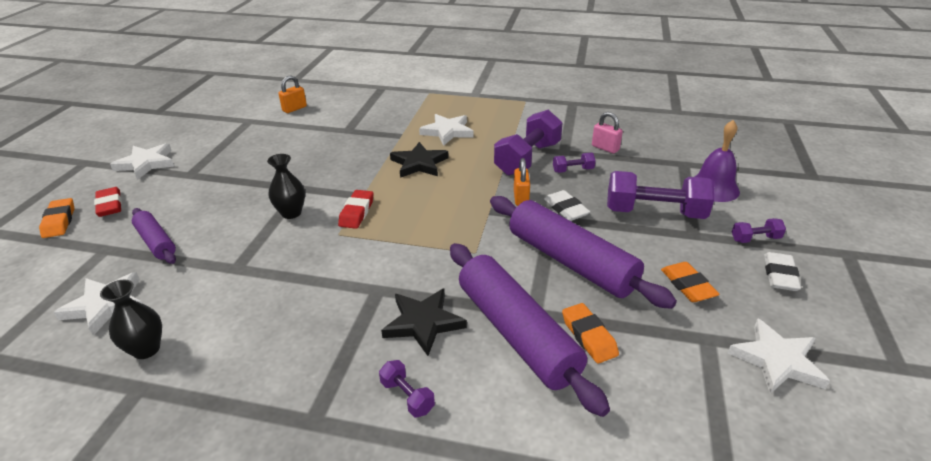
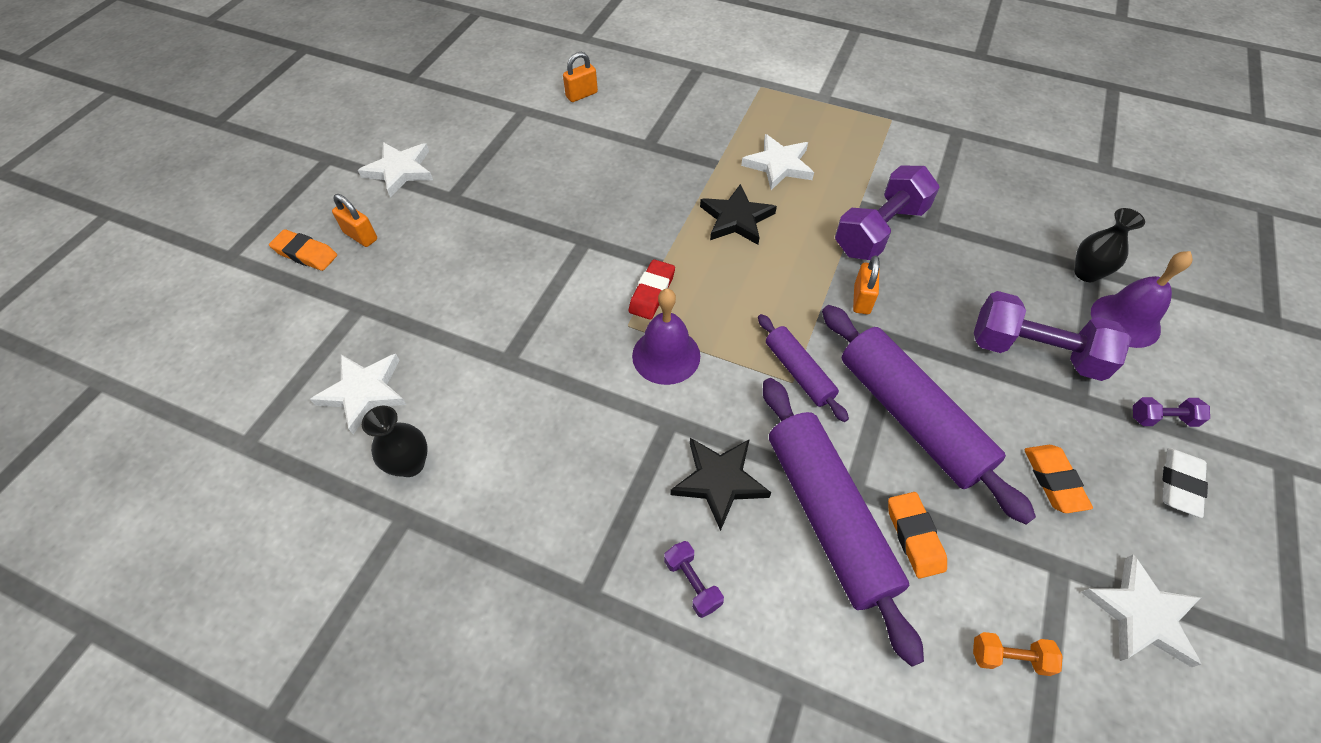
camera: 10 degrees right, 20 degrees up
(59, 221) = (306, 254): orange eraser -> orange eraser turned 60 degrees counterclockwise
(110, 205) = (361, 236): red eraser -> orange padlock
(156, 242) = (415, 304): purple rolling pin -> purple rolling pin (798, 372)
(291, 213) = (572, 281): black vase -> black vase (1086, 273)
(371, 249) = (666, 355): none -> purple bell
(566, 209) = (917, 328): white eraser -> none
(573, 170) = (938, 260): purple dumbbell -> none
(605, 148) = (989, 225): pink padlock -> none
(682, 406) = (1009, 657): none -> orange dumbbell

